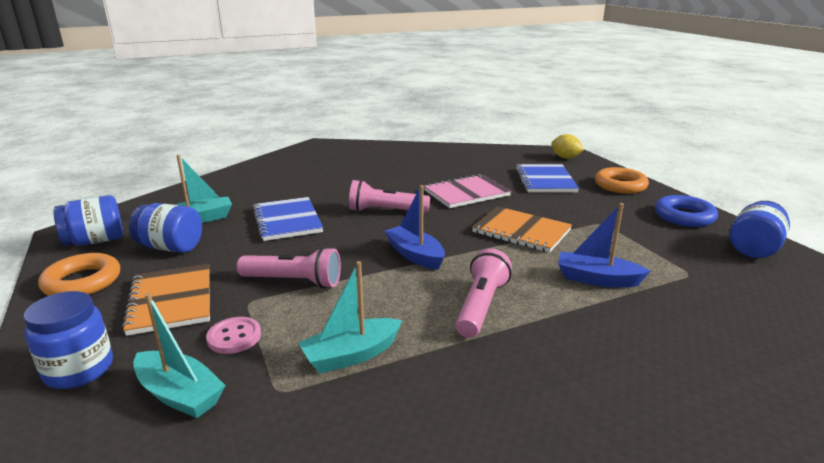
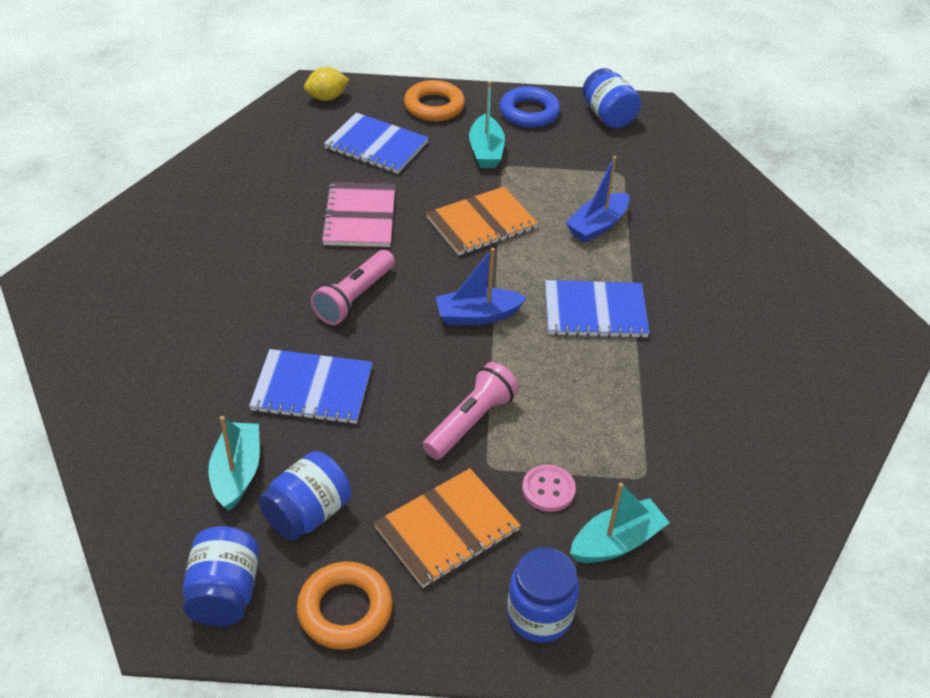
camera: 65 degrees left, 20 degrees up
(171, 301) = (447, 529): orange notebook -> orange notebook turned 45 degrees counterclockwise
(351, 355) = (620, 418): turquoise boat -> turquoise boat (486, 151)
(481, 306) = (595, 312): pink flashlight -> blue notebook

